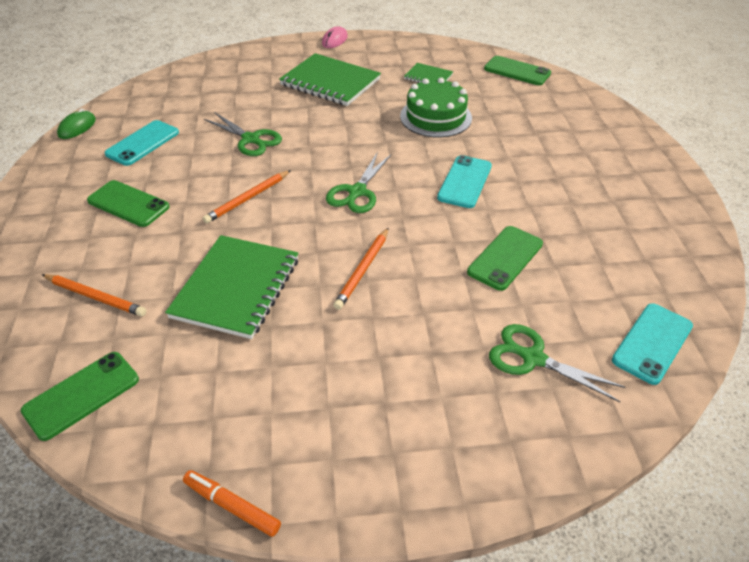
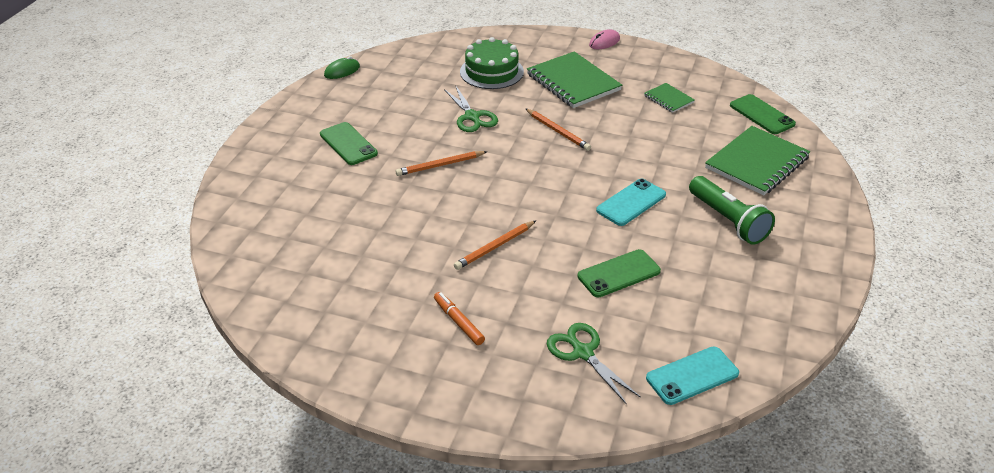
camera: 25 degrees right, 5 degrees down
(82, 395) = (250, 268): green phone -> none
(95, 297) = (290, 206): orange pencil -> orange pencil (557, 131)
(142, 143) = (384, 97): turquoise phone -> none
(232, 506) = (307, 368): orange marker -> orange marker (458, 322)
(236, 288) = (391, 230): green notebook -> green notebook (757, 163)
(357, 192) = (532, 185): green scissors -> none
(435, 117) = (647, 139): green cake -> green cake (491, 72)
(562, 173) = (728, 220): none -> green flashlight

